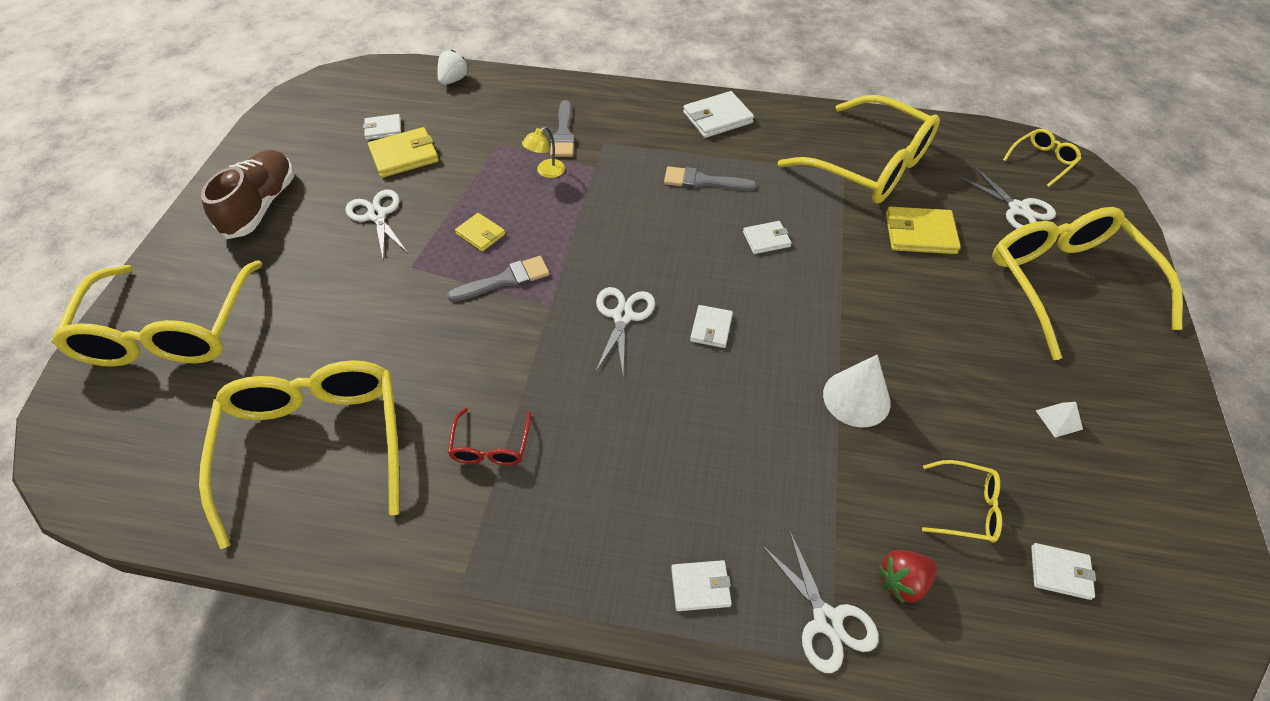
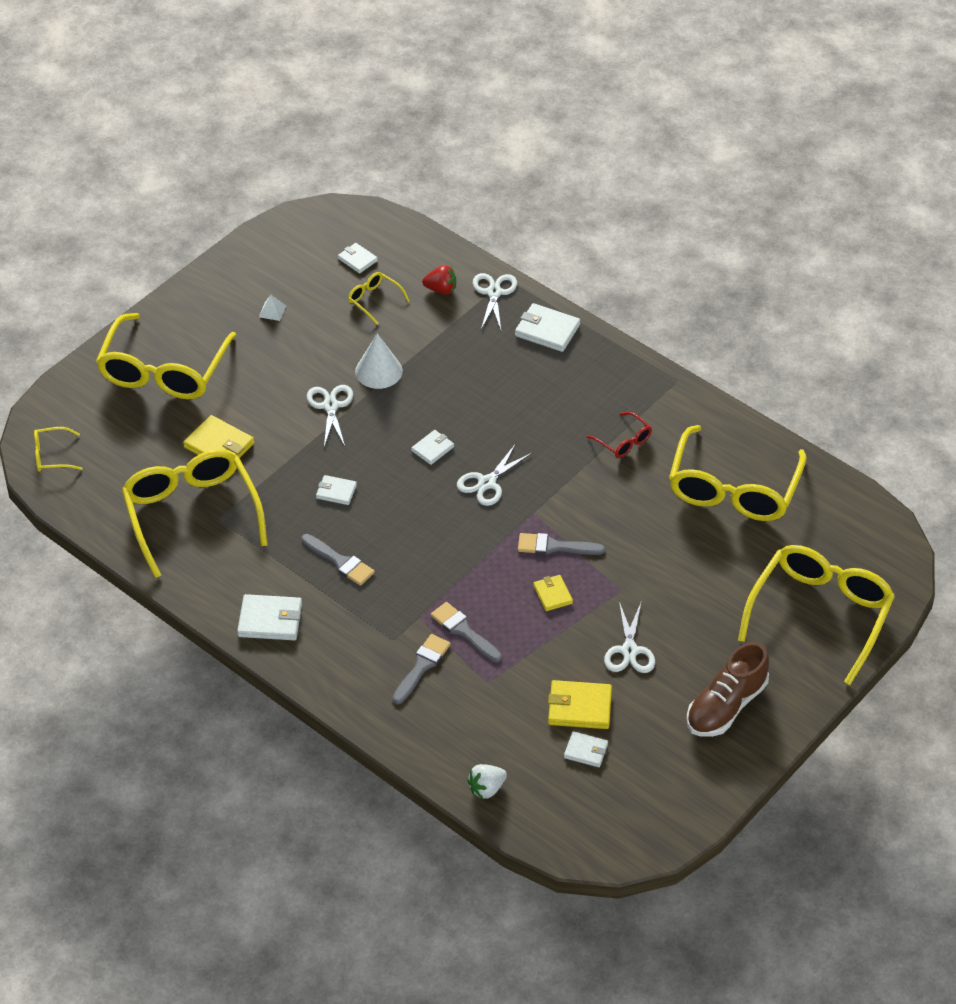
camera: 150 degrees left, 5 degrees down
(491, 446) = (623, 441): red glasses -> red glasses turned 105 degrees clockwise
(546, 172) = (464, 631): yellow lamp -> grey brush
(700, 586) = (547, 330): white wallet -> white wallet, size x1.63
(1018, 209) = (124, 430): white scissors -> white scissors (331, 406)

